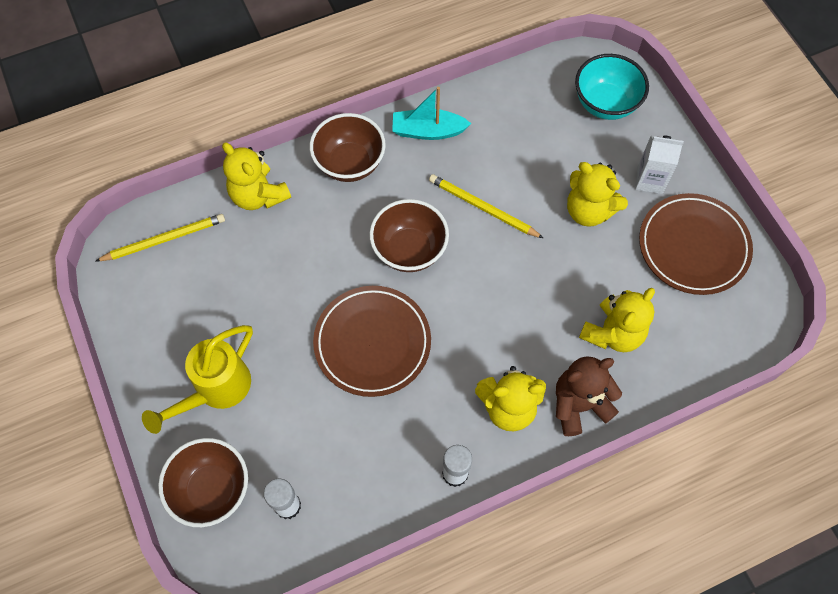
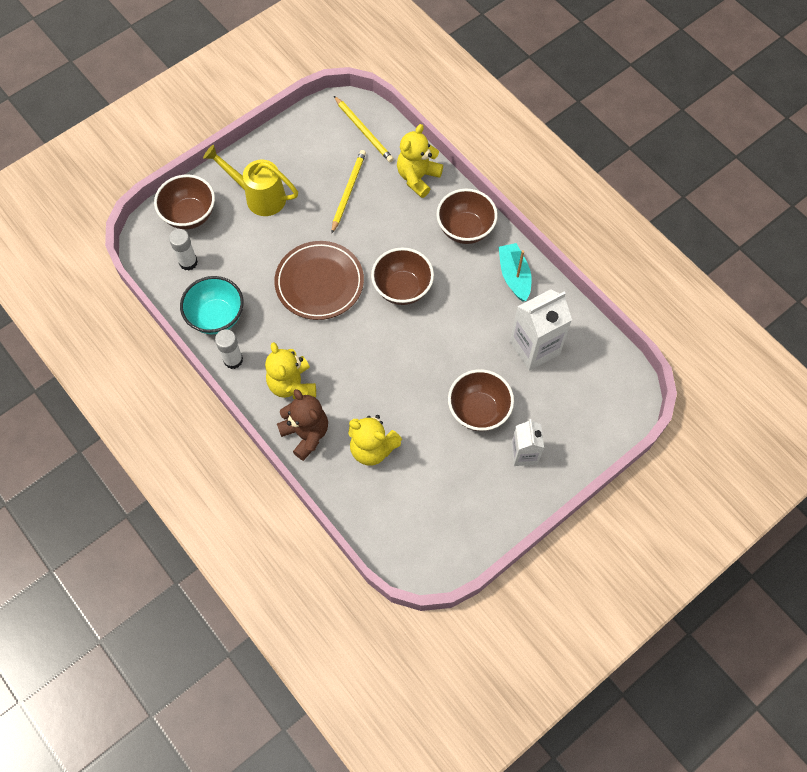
camera: 75 degrees right, 0 degrees up
(482, 208) = (456, 331): yellow pencil -> yellow pencil (348, 191)
(524, 136) = (534, 348): none -> white carton
(589, 210) = (478, 411): yellow teddy bear -> brown bowl
(605, 104) = (590, 405): turquoise bowl -> turquoise bowl (216, 317)
(693, 246) = (470, 498): brown plate -> none

